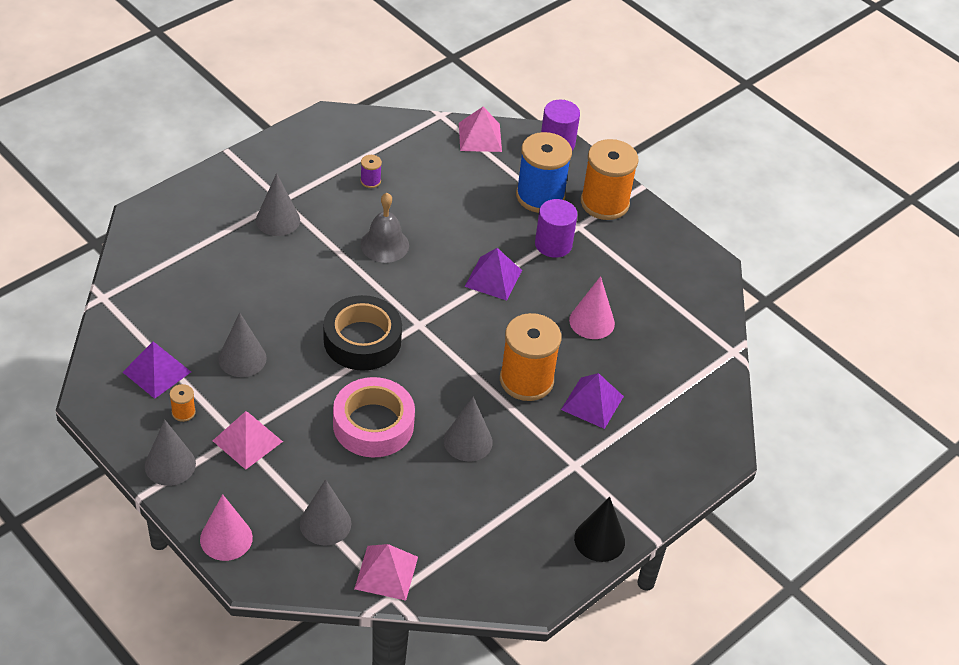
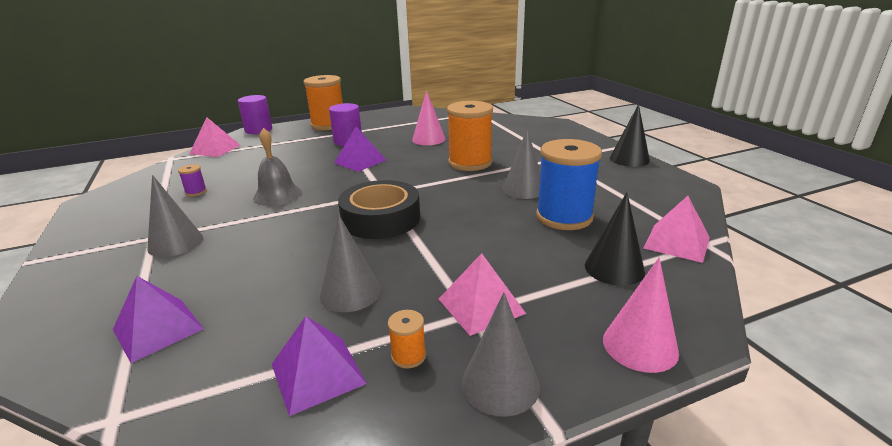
camera: 65 degrees left, 20 degrees down
(325, 523) = (614, 268): grey cone -> black cone
(373, 424) = (488, 226): pink tape -> none
(540, 196) = (299, 139): blue spool -> blue spool (564, 217)
(592, 403) = (502, 147): purple pyramid -> purple pyramid (158, 329)

